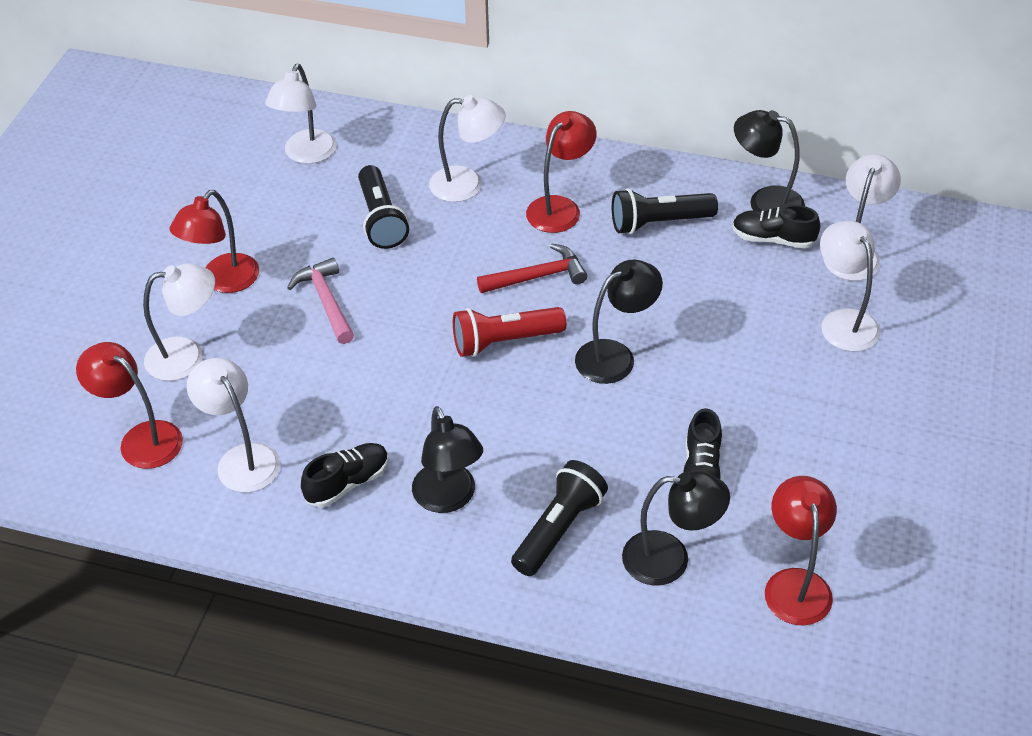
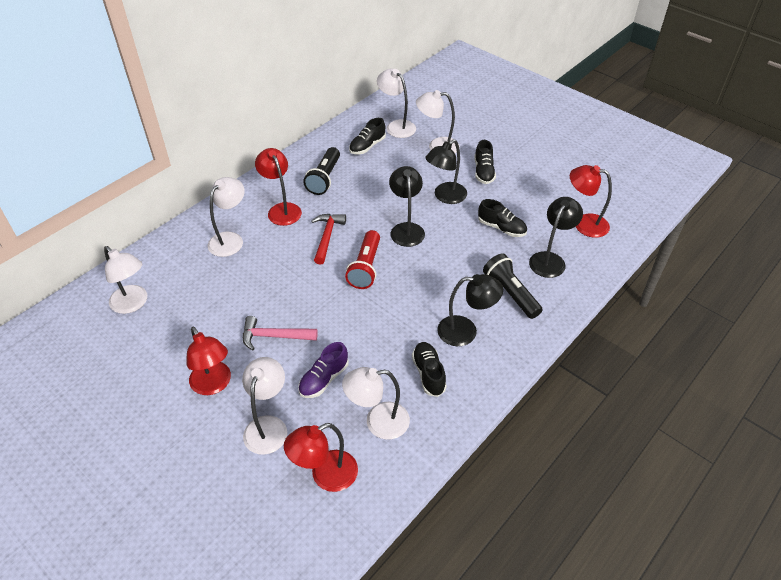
camera: 65 degrees left, 0 degrees up
(283, 378) = (324, 379): none -> purple shoe
(381, 219) = (225, 287): black flashlight -> none
(765, 202) = (340, 139): black lamp -> black lamp (445, 197)
(826, 403) = (483, 172): none -> black shoe

